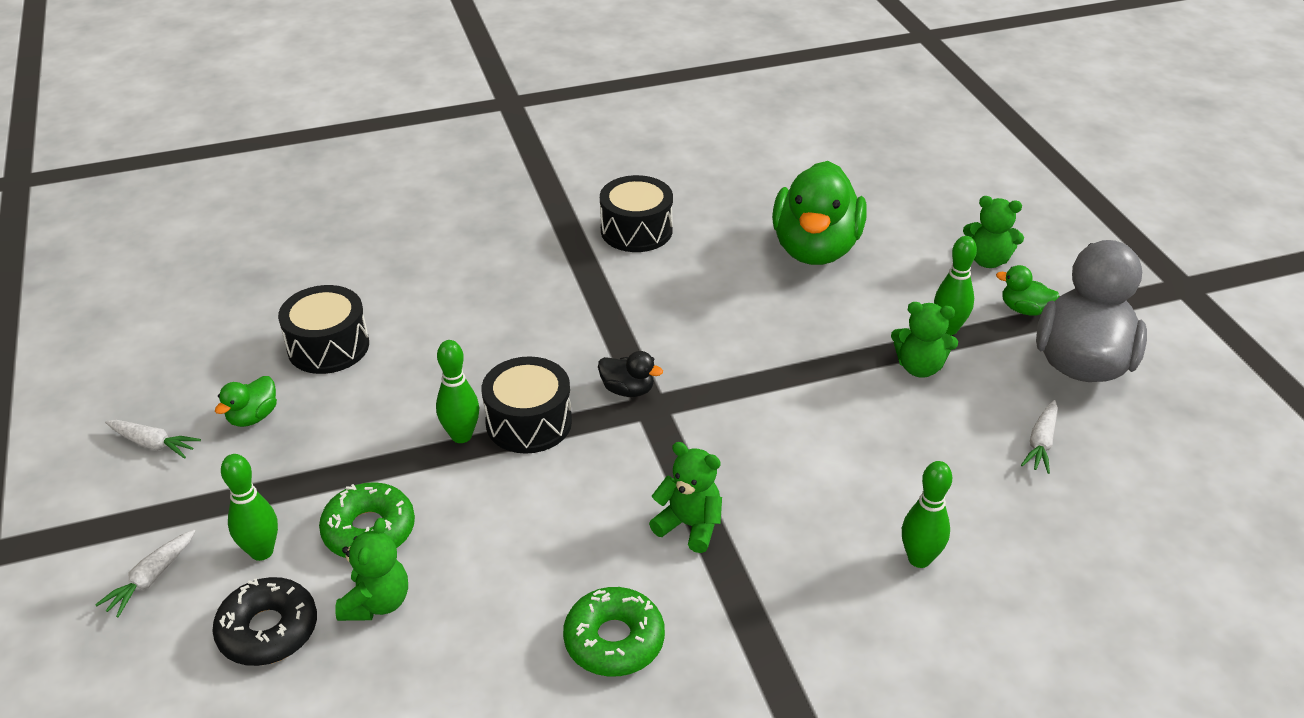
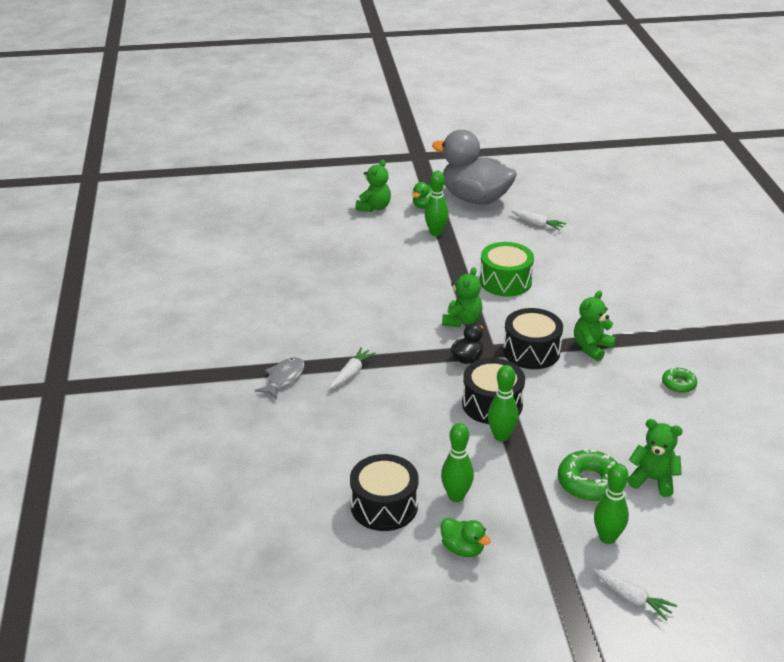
camera: 80 degrees left, 5 degrees down
(153, 444) = (486, 611): white carrot -> white carrot (351, 373)
(268, 630) = (677, 531): black donut -> none
(552, 240) = (283, 378): none -> grey fish
(614, 640) = (678, 384): green donut -> green donut, size x0.59
(636, 230) = (287, 336): black drum -> black drum (531, 351)
(815, 249) = (339, 265): green duck -> none
(842, 415) = (505, 281): none -> green drum
(919, 367) = (468, 248): green teddy bear -> green teddy bear (462, 321)
(919, 559) = (619, 276): green bowling pin -> green bowling pin (456, 496)

